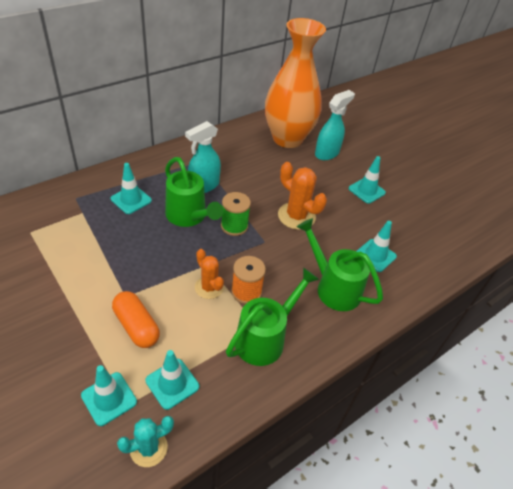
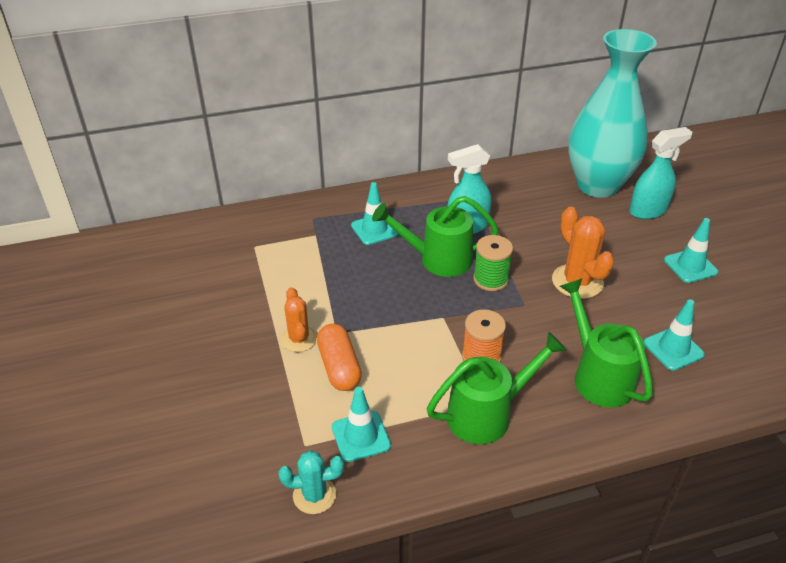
camera: 25 degrees right, 5 degrees down
(109, 398) = (287, 434): turquoise traffic cone -> none
(189, 217) = (437, 259): green watering can -> green watering can turned 105 degrees clockwise
(209, 287) = (436, 343): orange cactus -> orange cactus (299, 339)
(287, 139) = (597, 185): orange vase -> turquoise vase

